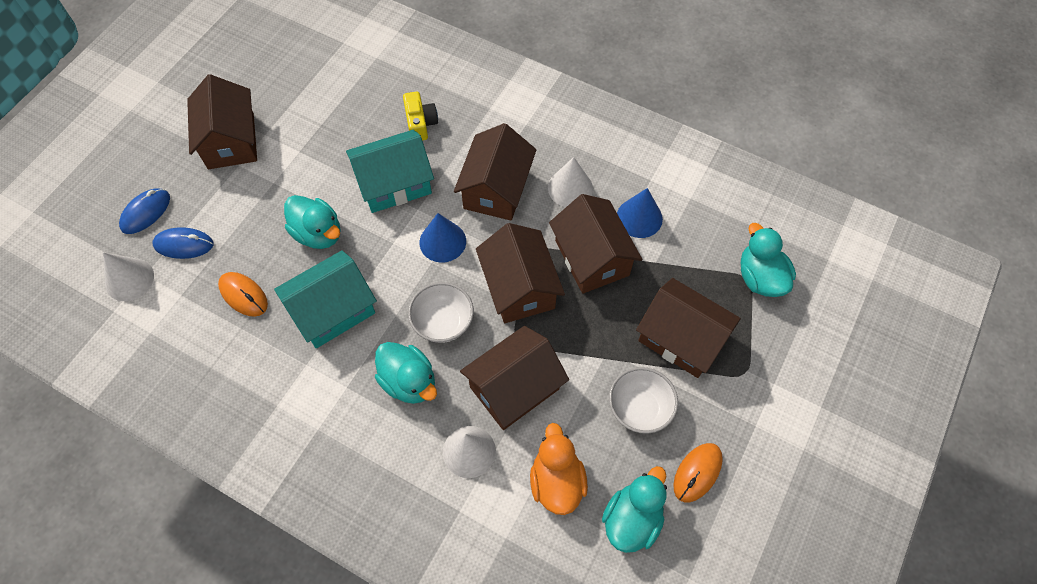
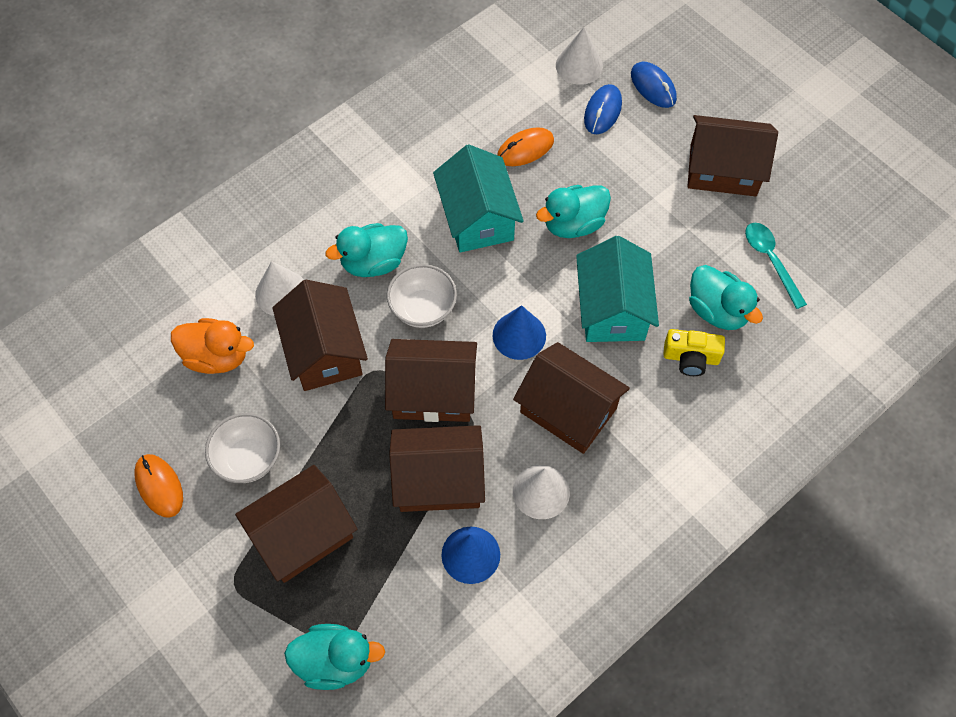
camera: 110 degrees right, 0 degrees up
(314, 92) = (770, 261): none -> turquoise spoon
(632, 519) = (150, 408): turquoise duck -> turquoise duck (717, 311)

